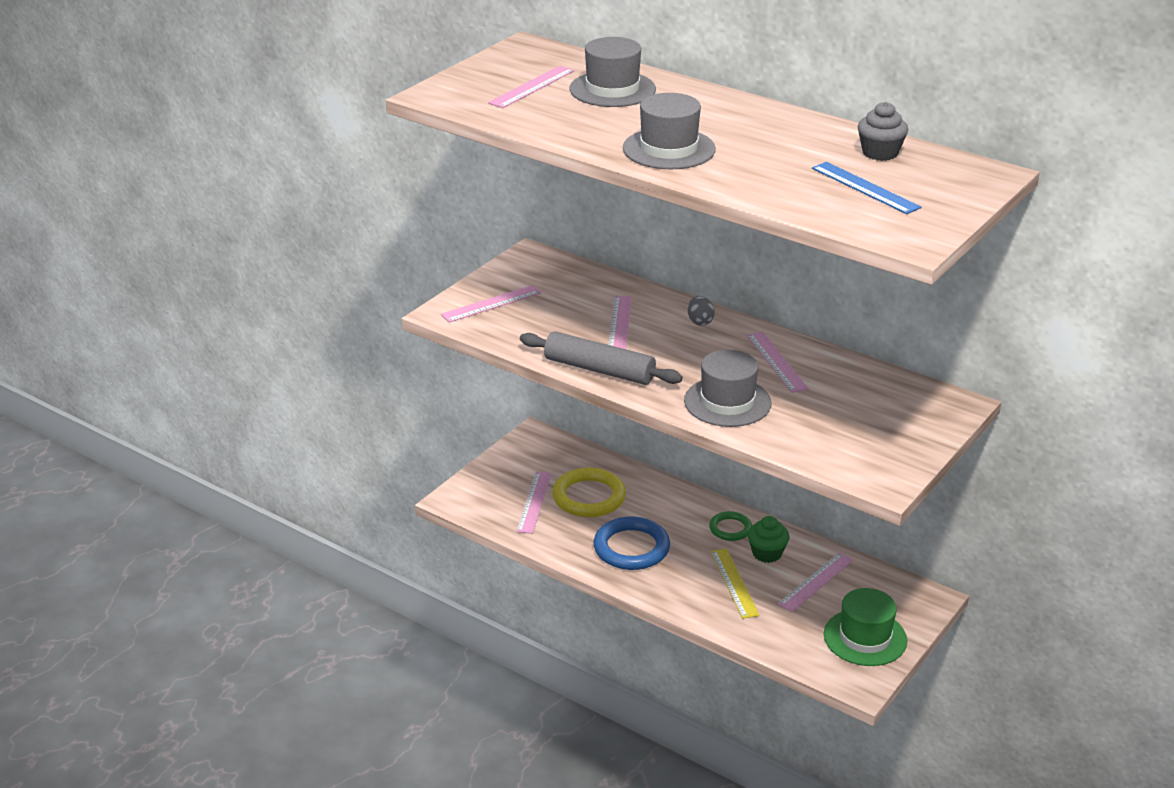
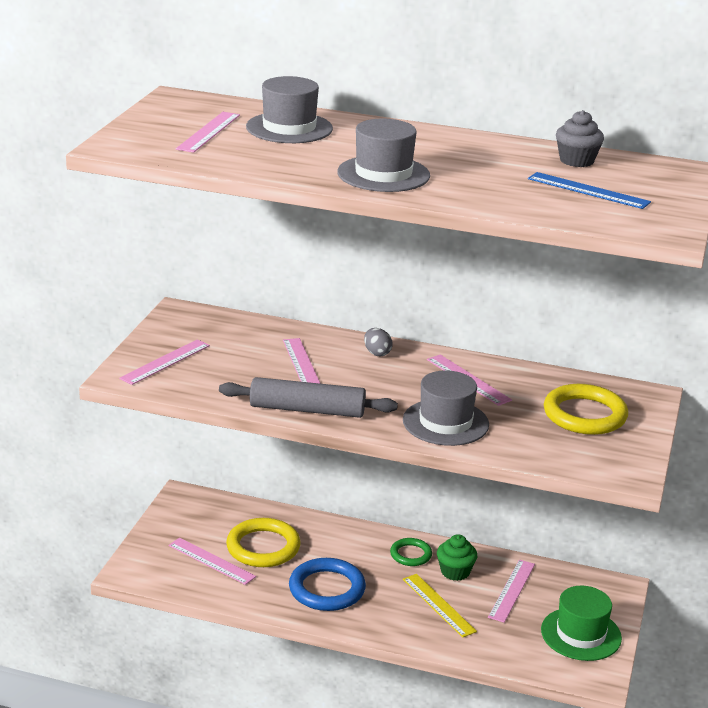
camera: 20 degrees left, 5 degrees down
(534, 502) = (211, 561): pink ruler -> pink ruler turned 45 degrees counterclockwise
(875, 415) = (584, 415): none -> yellow ring

